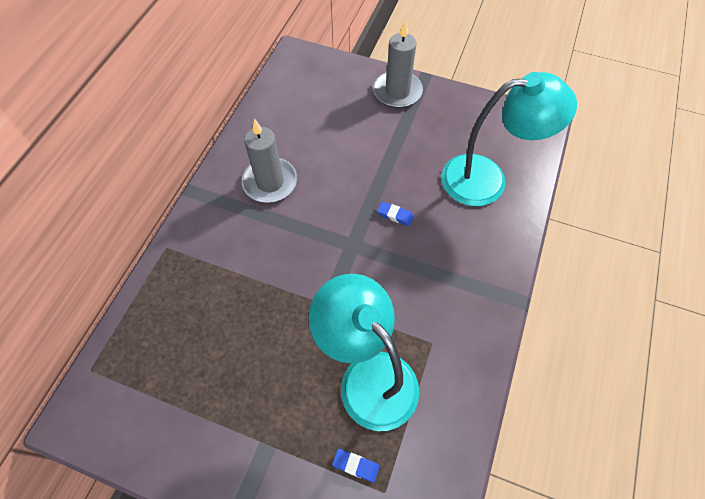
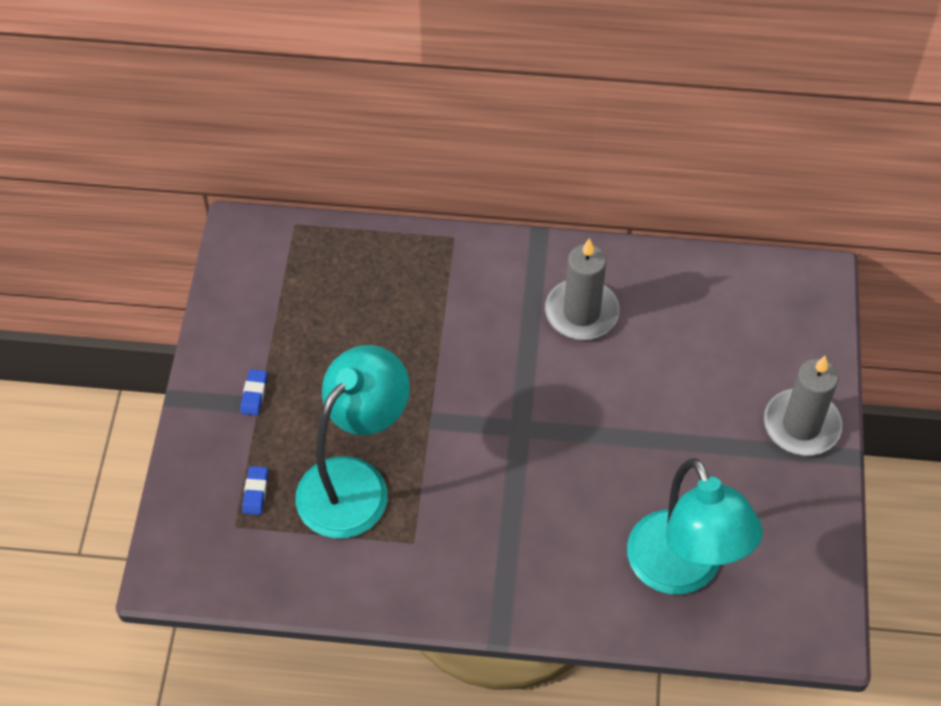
camera: 75 degrees right, 5 degrees down
(395, 215) = (580, 466): blue eraser -> blue eraser (254, 394)

